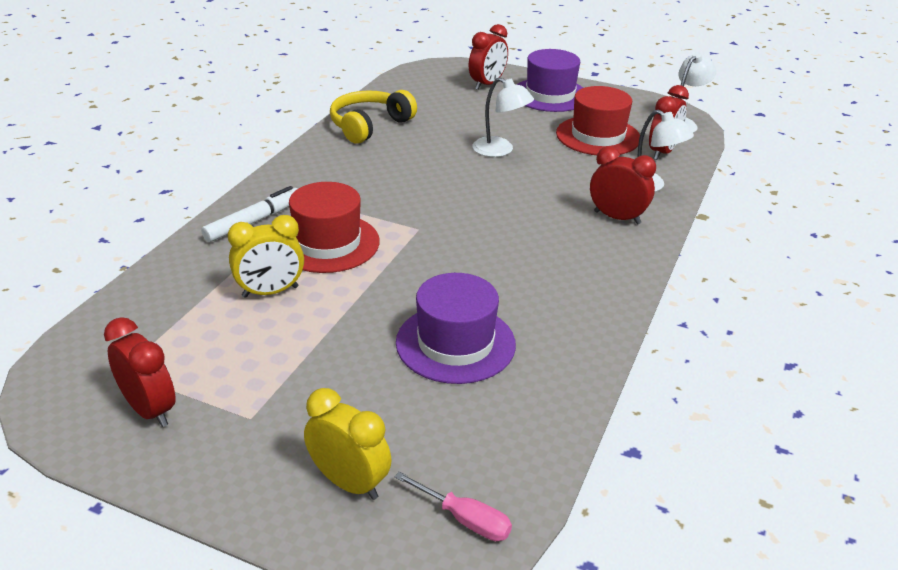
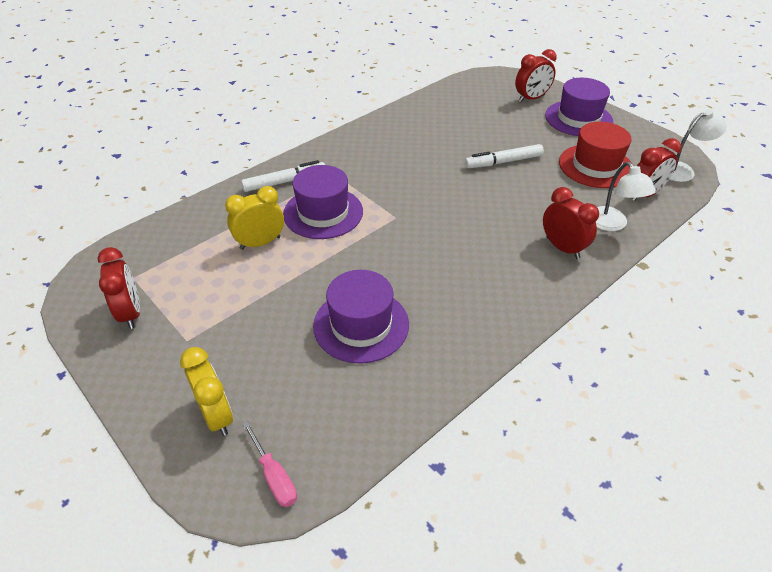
camera: 25 degrees right, 10 degrees up
(270, 292) = (260, 243): yellow clock -> yellow clock turned 150 degrees clockwise
(327, 243) = (323, 213): red hat -> purple hat
(369, 125) = (415, 118): yellow headphones -> none
(500, 150) = (503, 162): white lamp -> white marker

